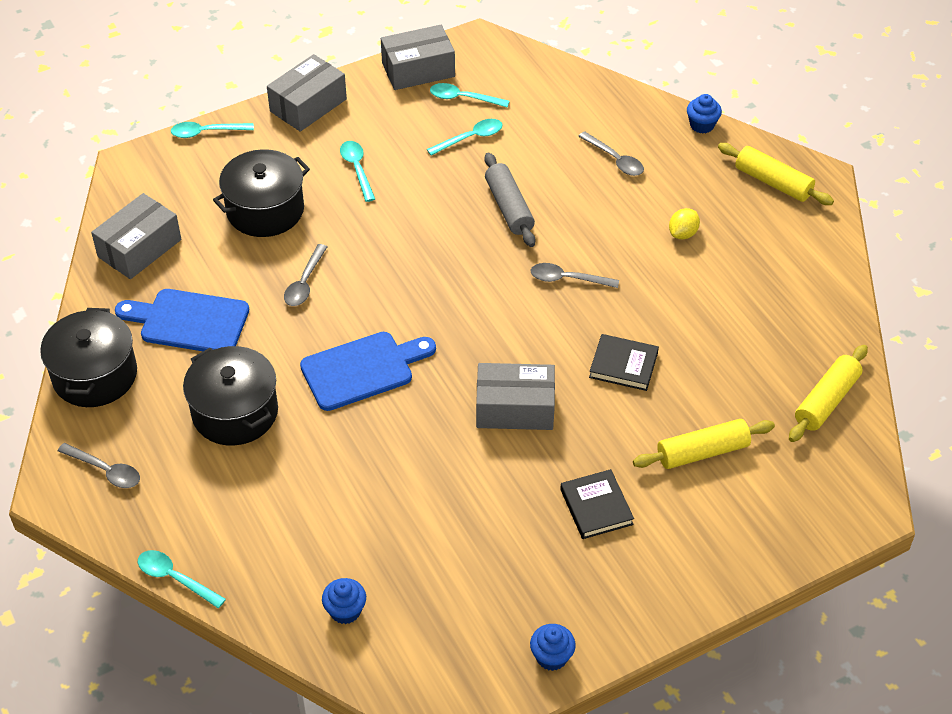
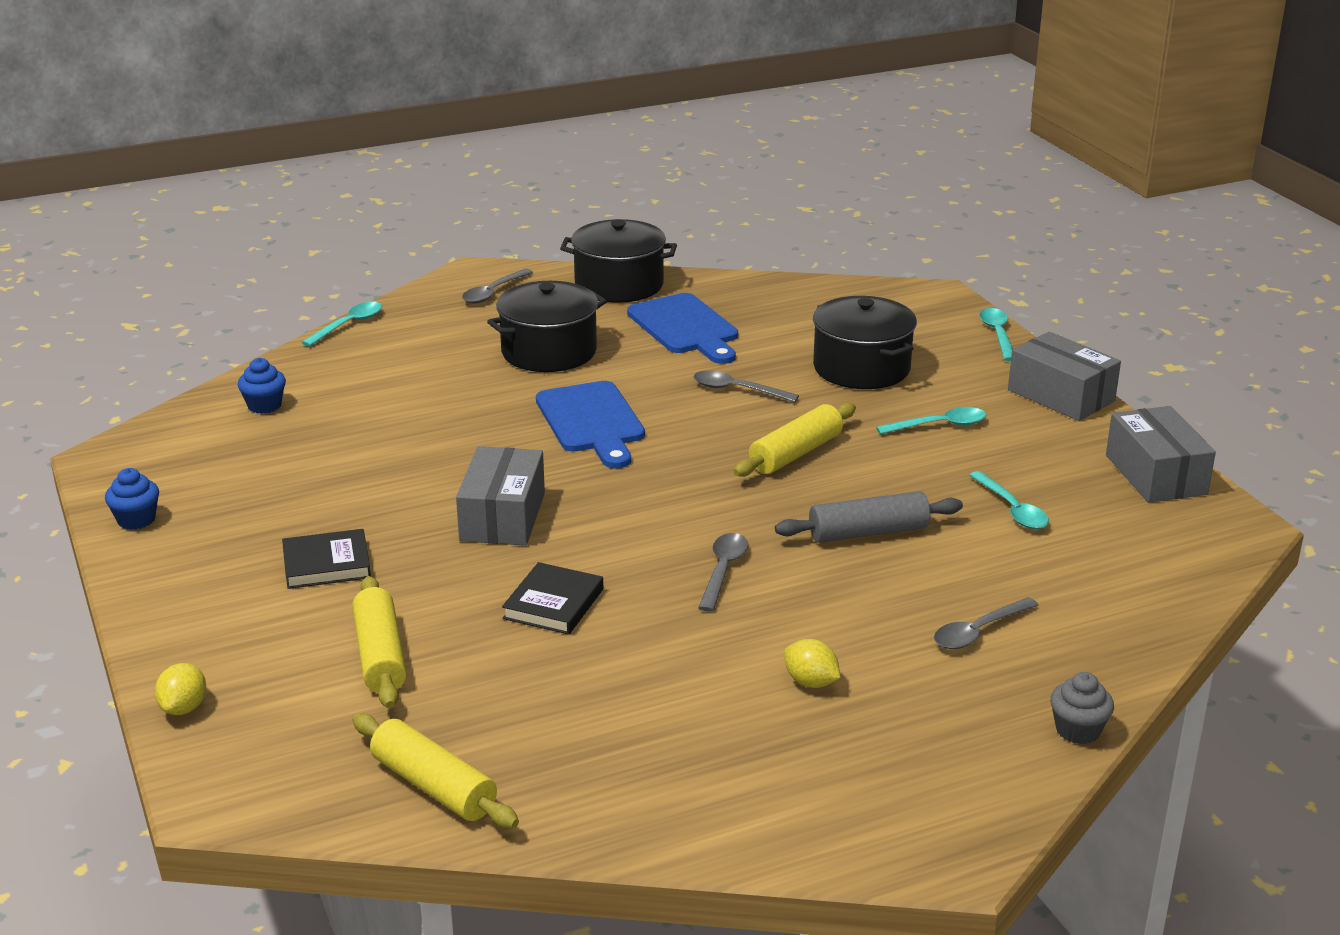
camera: 95 degrees right, 20 degrees down
(139, 248) = (800, 302): grey box -> none
(189, 321) = (685, 328): blue cutting board -> blue cutting board turned 135 degrees clockwise
(463, 98) = (1099, 507): turquoise spoon -> none
(702, 125) = (1078, 730): blue cupcake -> grey cupcake
(773, 182) = (936, 796): yellow rolling pin -> yellow rolling pin (796, 453)
(785, 552) = (184, 708): none -> yellow lemon

